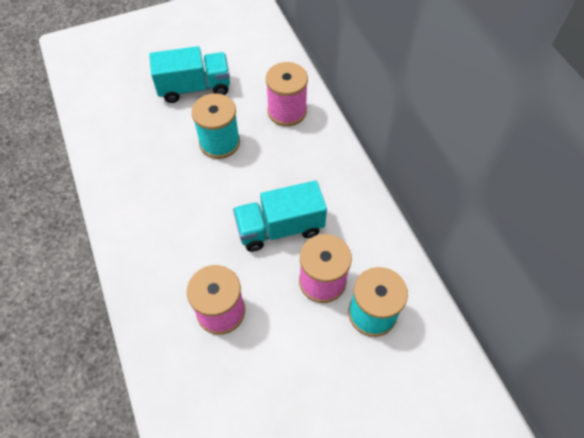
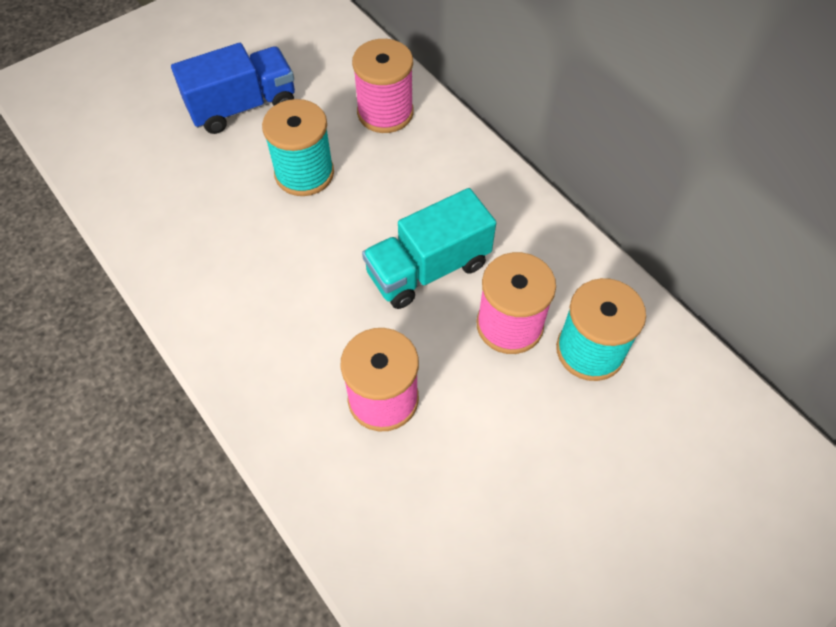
camera: 15 degrees left, 0 degrees up
(194, 88) = (243, 107): turquoise truck -> blue truck

